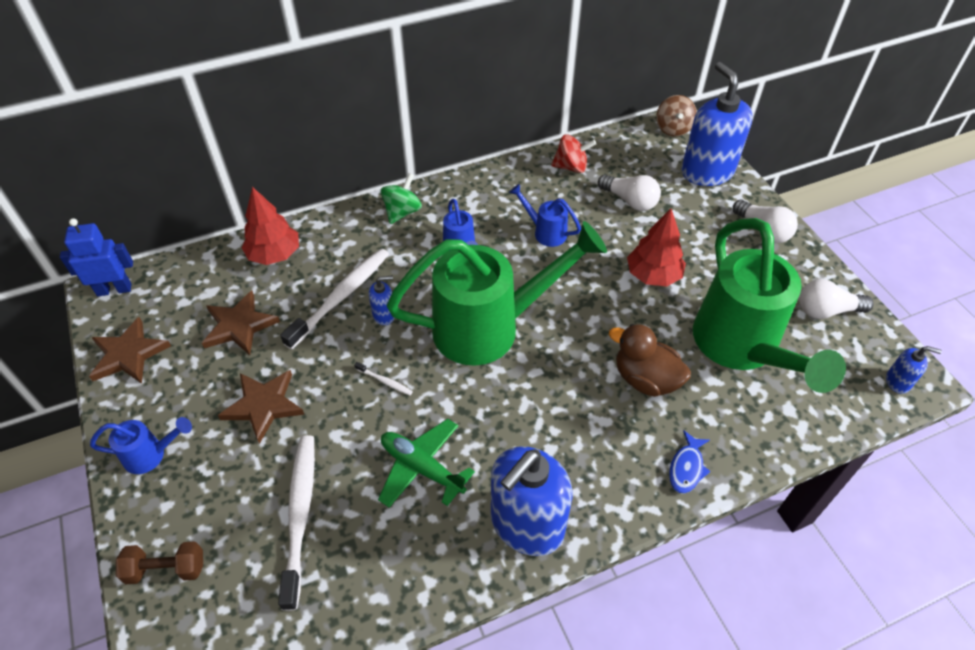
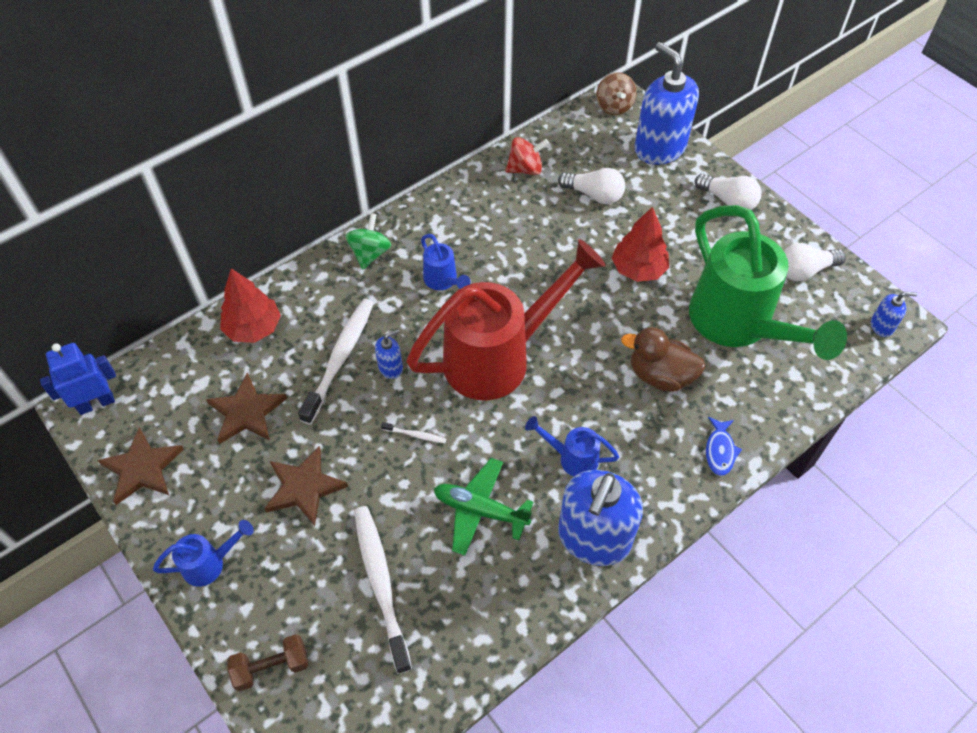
camera: 15 degrees left, 5 degrees up
(491, 327) = (500, 357): green watering can -> red watering can
(545, 232) = (521, 245): blue watering can -> blue watering can (571, 458)

